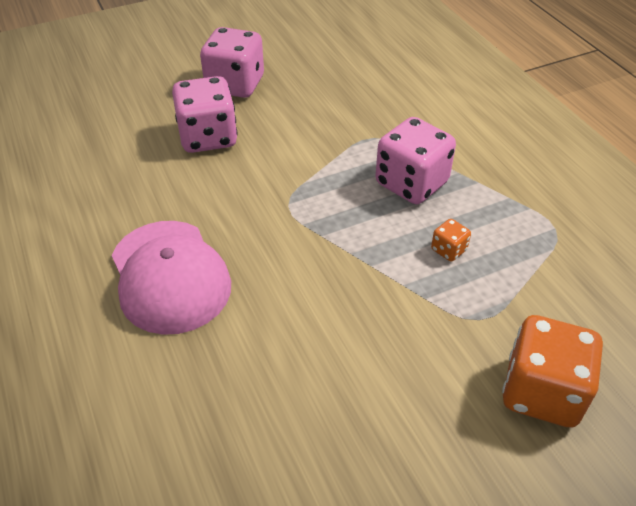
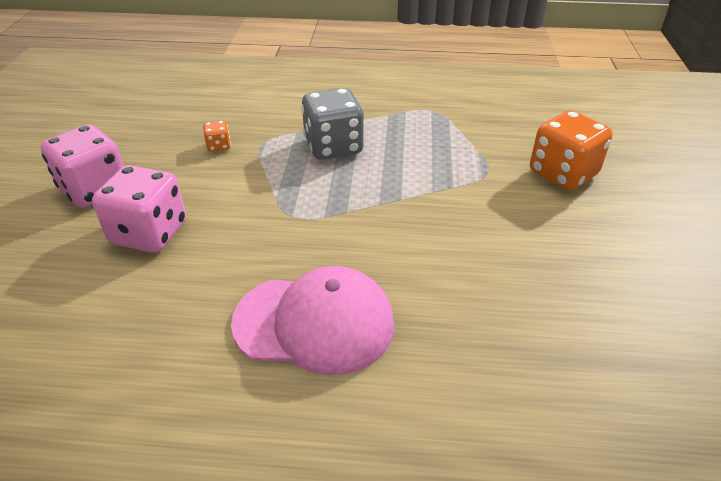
camera: 60 degrees left, 5 degrees down
(411, 183) = (333, 147): pink dice -> grey dice
(448, 250) = (415, 158): orange dice -> orange dice (218, 146)

